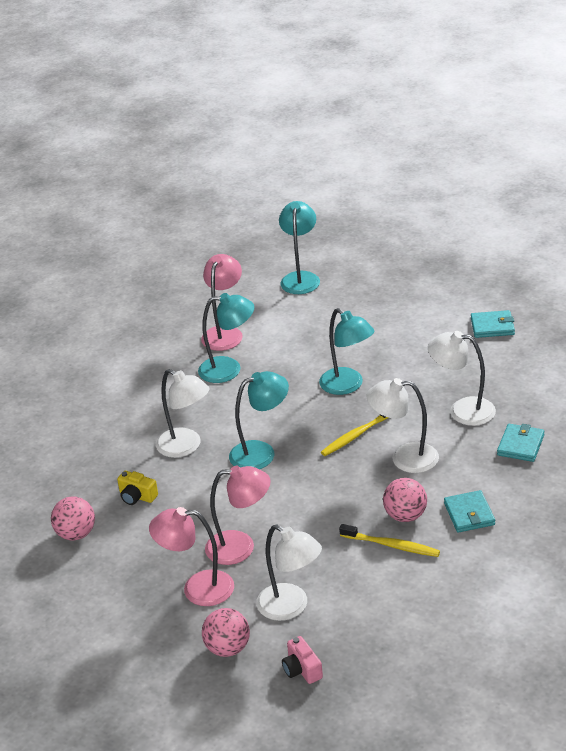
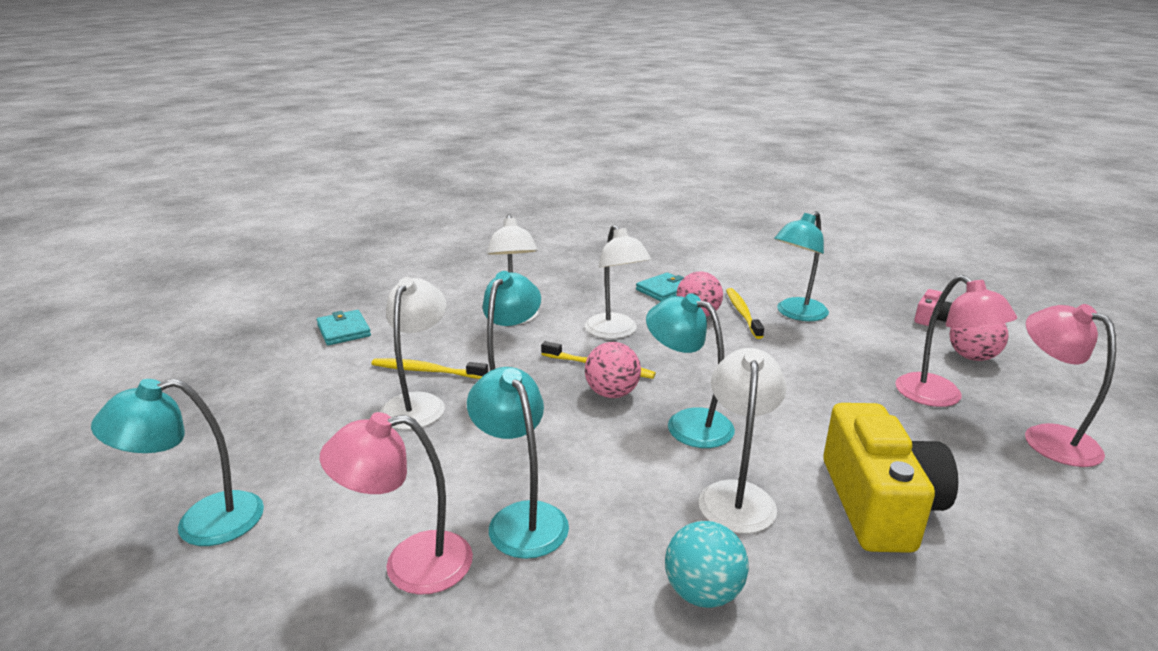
camera: 120 degrees left, 10 degrees down
(76, 534) = (1017, 537): pink ball -> pink ball (612, 393)
(137, 496) = (879, 504): yellow camera -> yellow camera, size x2.24
(138, 411) = (703, 593): none -> turquoise ball
(240, 547) = (849, 389): pink lamp -> pink lamp (1047, 437)
(291, 607) = (878, 340): white lamp -> white lamp (418, 403)
(368, 580) = (796, 314): none -> turquoise lamp
(404, 357) = (426, 371): none -> yellow toothbrush
(520, 445) = (550, 285): turquoise wallet -> none

